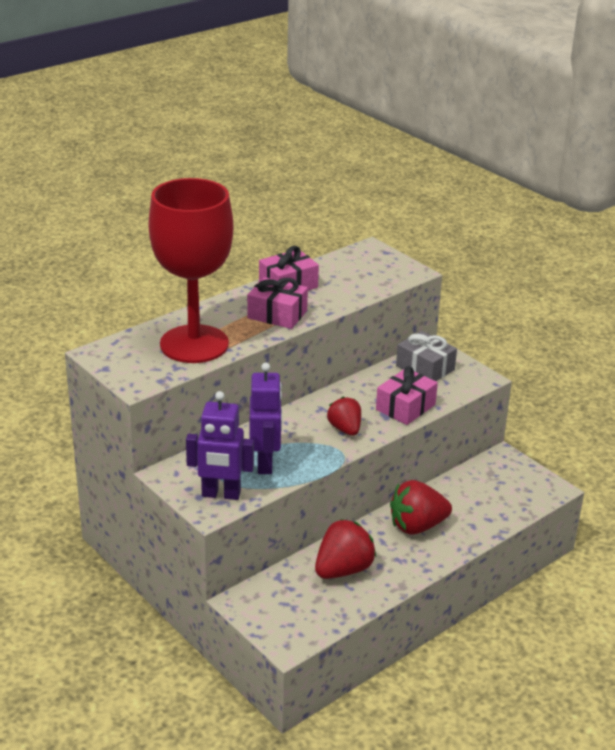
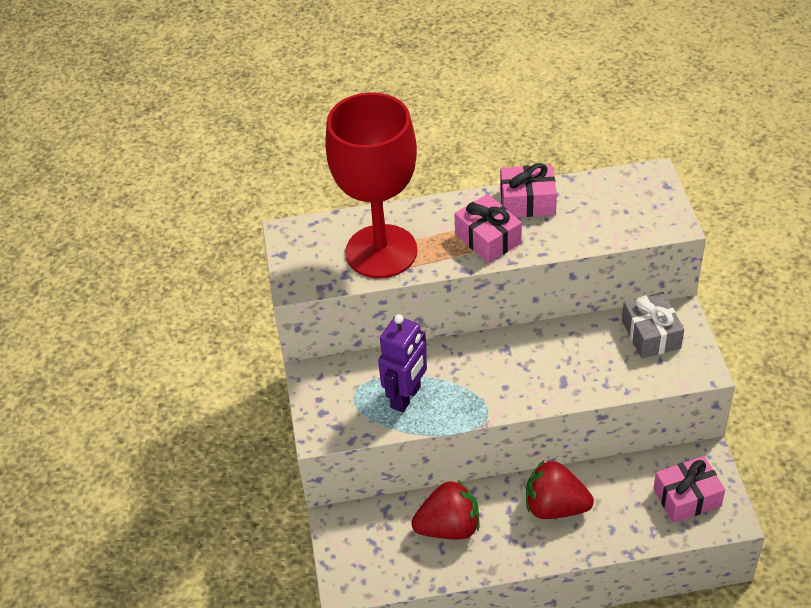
camera: 35 degrees right, 15 degrees up
(221, 494) = (342, 418): purple robot -> none
(345, 429) = (511, 384): red strawberry -> none
(405, 407) = (592, 379): pink gift -> pink gift (687, 497)

